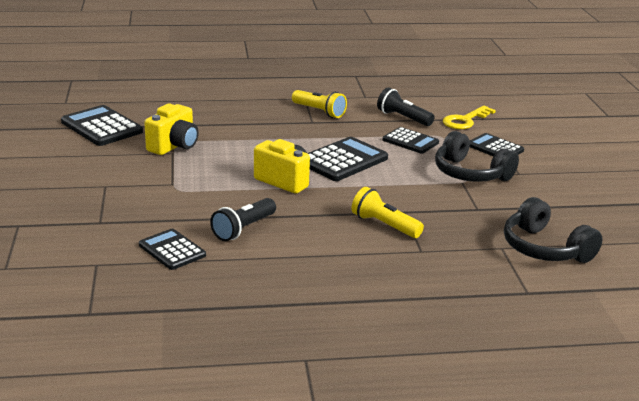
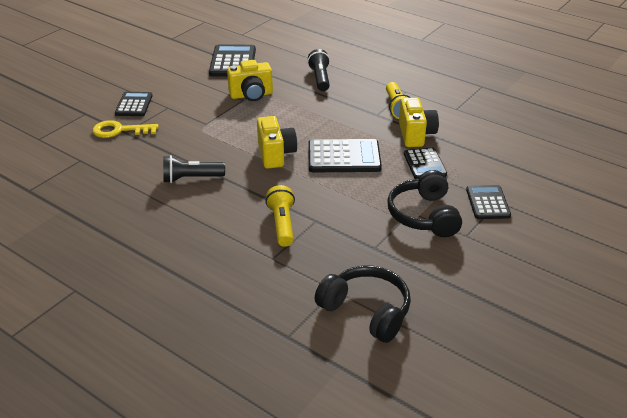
camera: 45 degrees right, 10 degrees up
(172, 250) = (129, 172): black calculator -> black calculator (134, 105)
(368, 125) = (416, 135): none -> yellow camera
(403, 118) = (455, 141): black flashlight -> black flashlight (320, 78)
(465, 120) = (507, 166): yellow key -> yellow key (119, 130)
(545, 248) = (366, 311): black headphones -> black headphones turned 120 degrees clockwise

